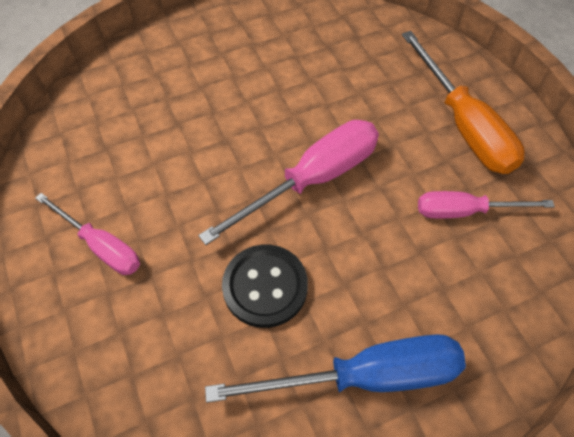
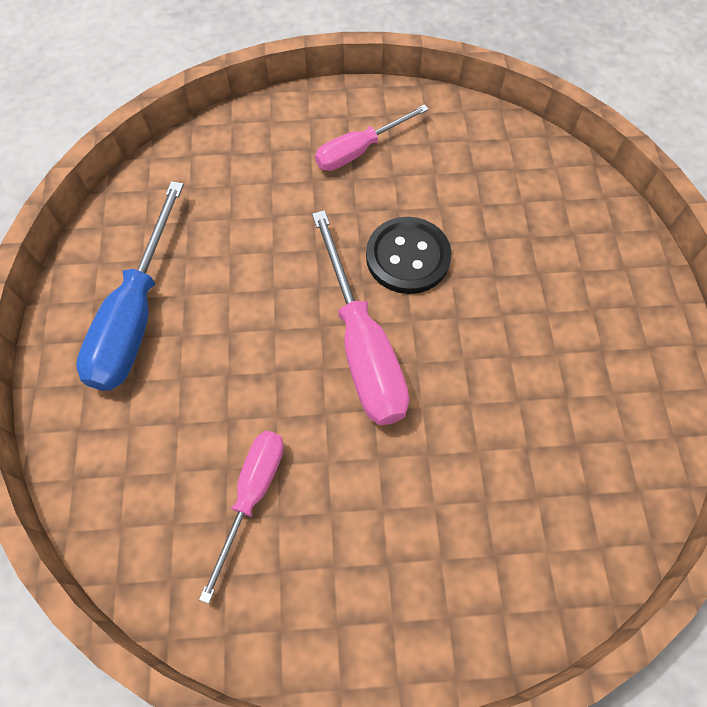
camera: 110 degrees right, 5 degrees up
(265, 286) = (259, 264): black button -> black button (408, 257)
(463, 125) = (377, 566): orange screwdriver -> none

